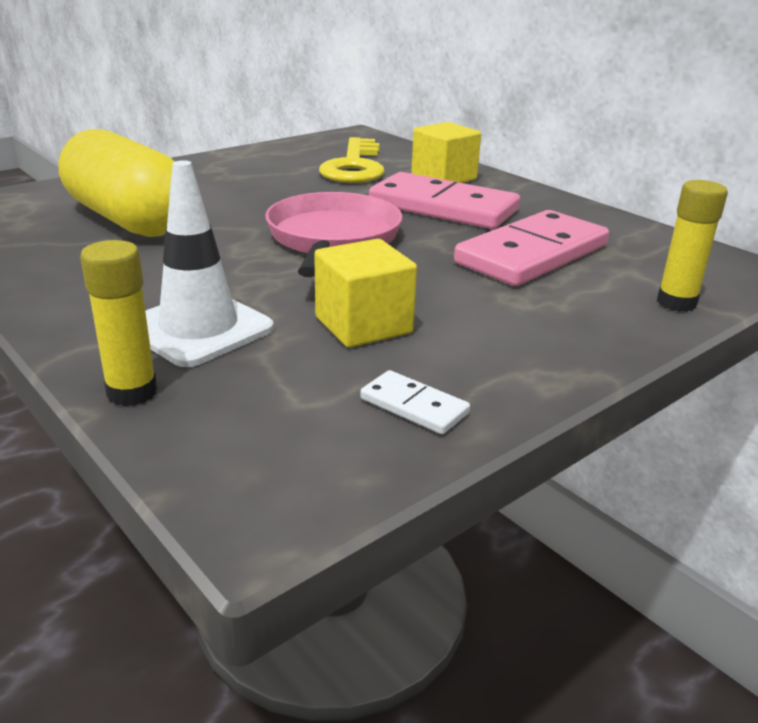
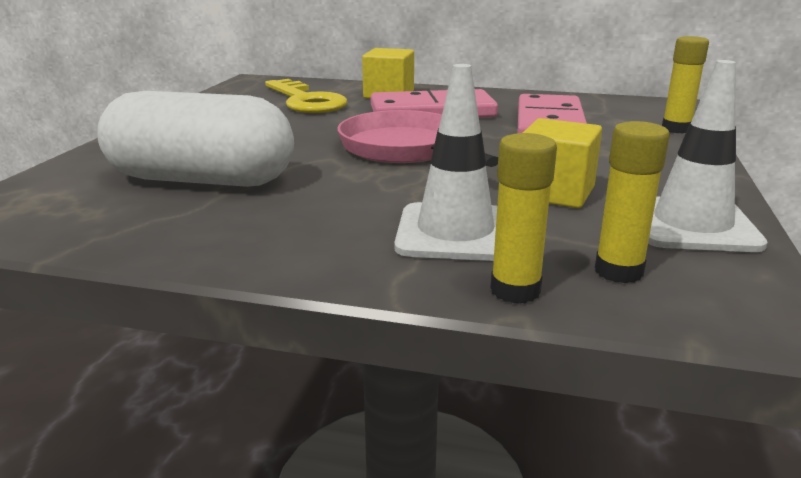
camera: 35 degrees left, 5 degrees down
(129, 220) = (201, 180): yellow capsule -> white capsule
(242, 415) = (618, 271): none -> yellow glue stick
(414, 406) = (691, 225): white domino -> white traffic cone

